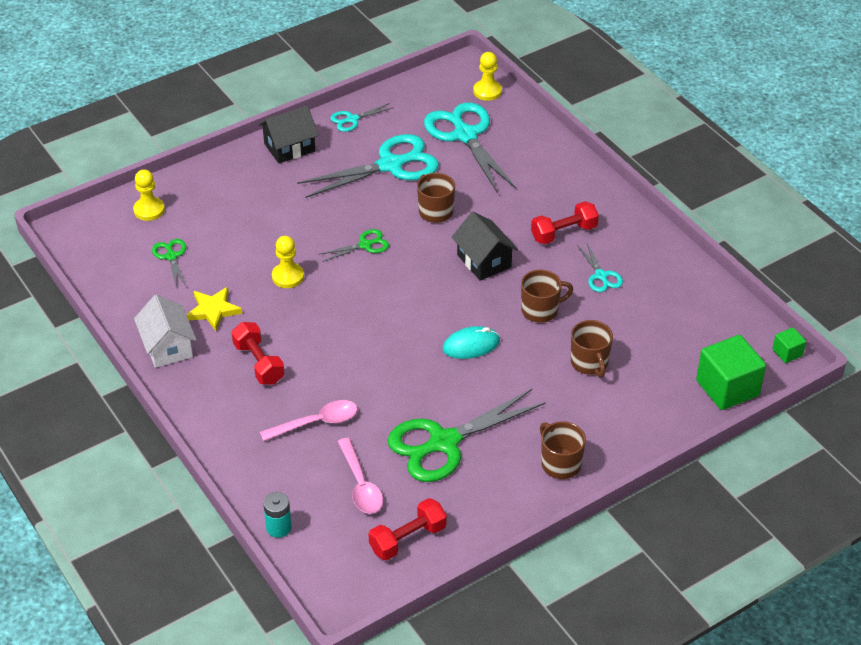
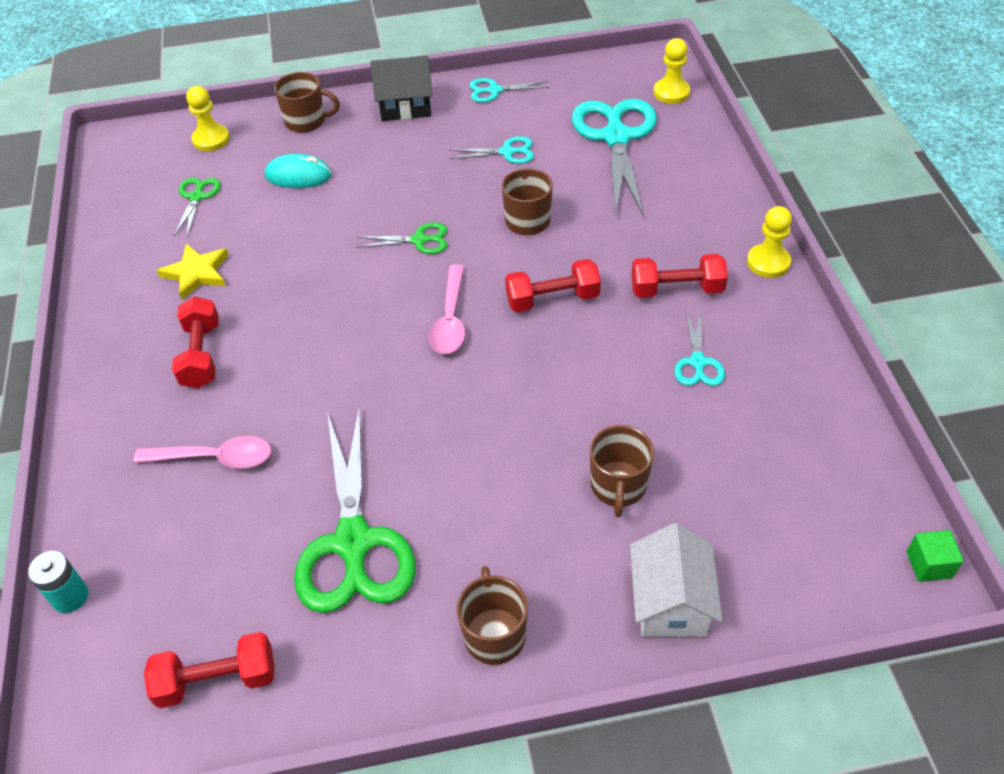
camera: 25 degrees right, 5 degrees up
(167, 347) = (117, 303): white house -> white house (670, 602)
(288, 276) = (306, 255): yellow pawn -> yellow pawn (768, 262)
(360, 484) = (210, 569): pink spoon -> pink spoon (450, 319)
(391, 165) = (507, 152): turquoise scissors -> turquoise scissors, size x0.47
(443, 443) = (354, 543): green scissors -> green scissors turned 90 degrees counterclockwise
(471, 345) = (471, 410): turquoise mouse -> turquoise mouse (298, 175)
(484, 261) = (552, 299): black house -> red dumbbell
(540, 310) = (590, 388): brown mug -> brown mug (306, 121)
(727, 388) = (807, 594): green cube -> none

